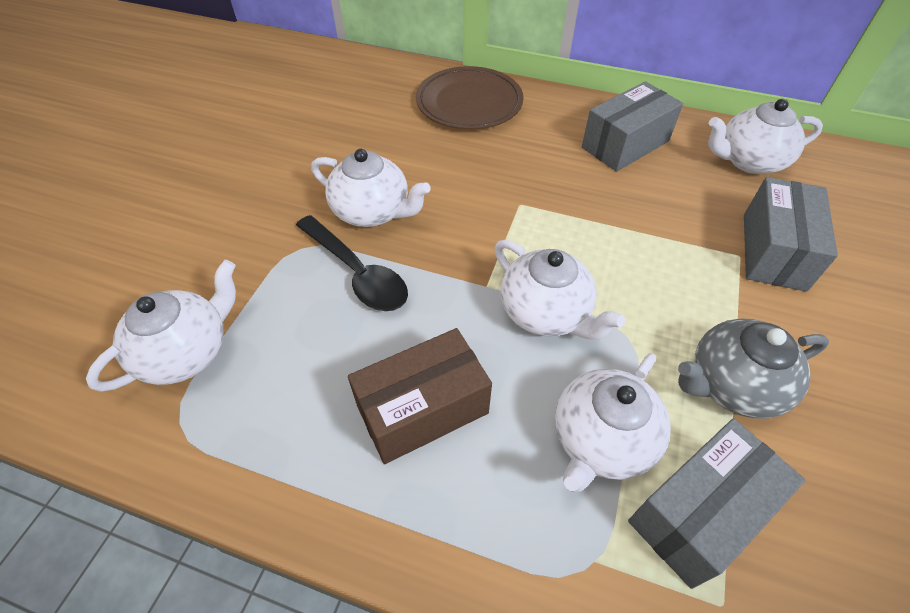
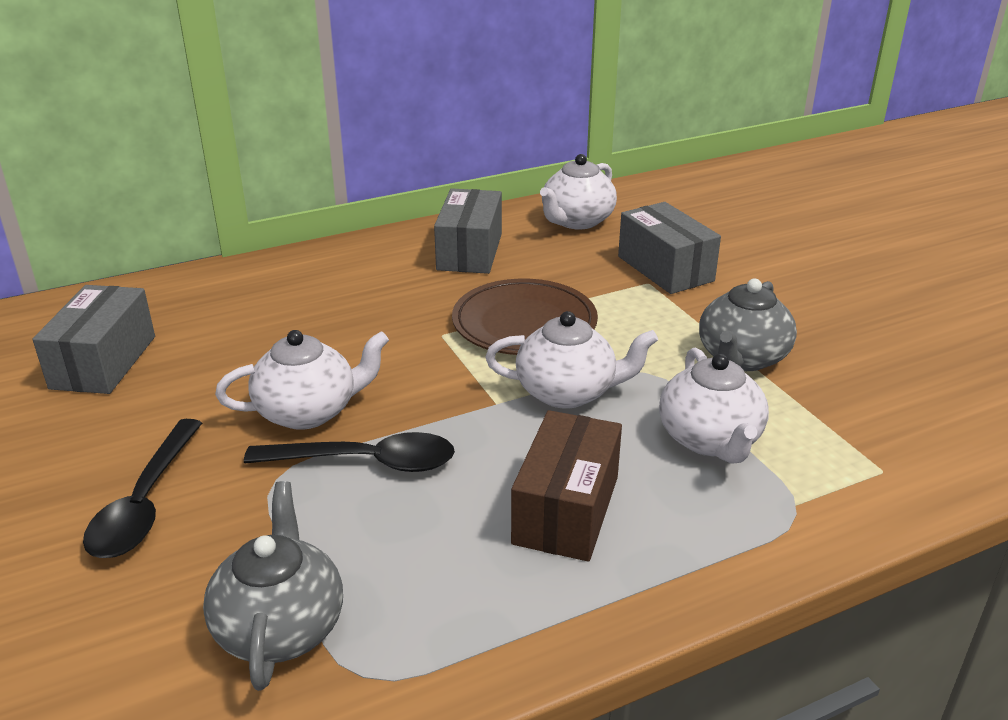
camera: 45 degrees left, 20 degrees down
(186, 352) = (280, 626): white teapot -> grey teapot
(230, 217) = (146, 502): none -> black spoon
(469, 103) = (279, 284): brown plate -> brown plate (524, 323)
(699, 512) = (813, 436): grey box -> grey box (104, 362)

